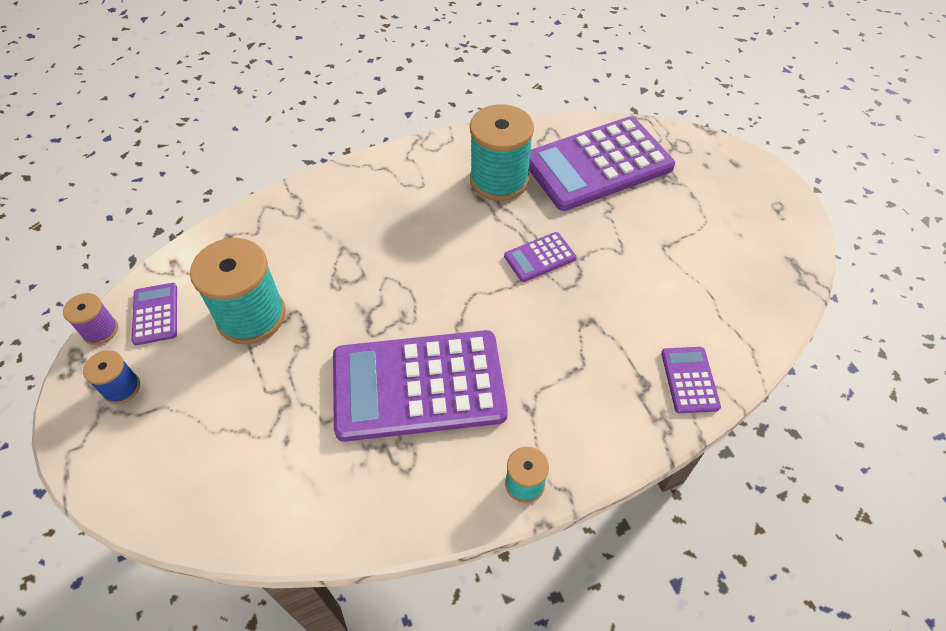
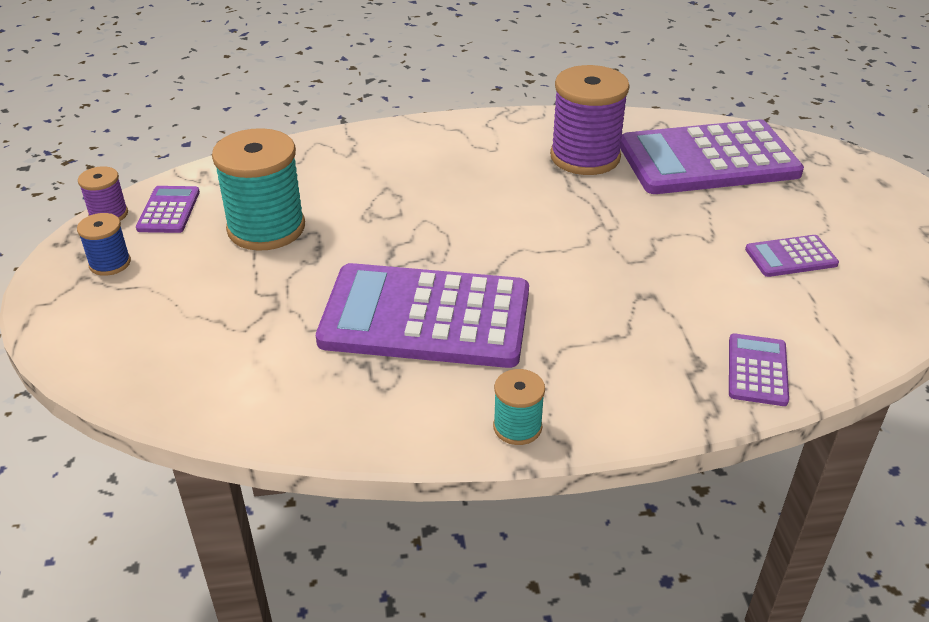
camera: 15 degrees right, 15 degrees down
(499, 180) = (585, 157): turquoise spool -> purple spool
(539, 257) = (608, 230): purple calculator -> purple calculator (790, 257)

